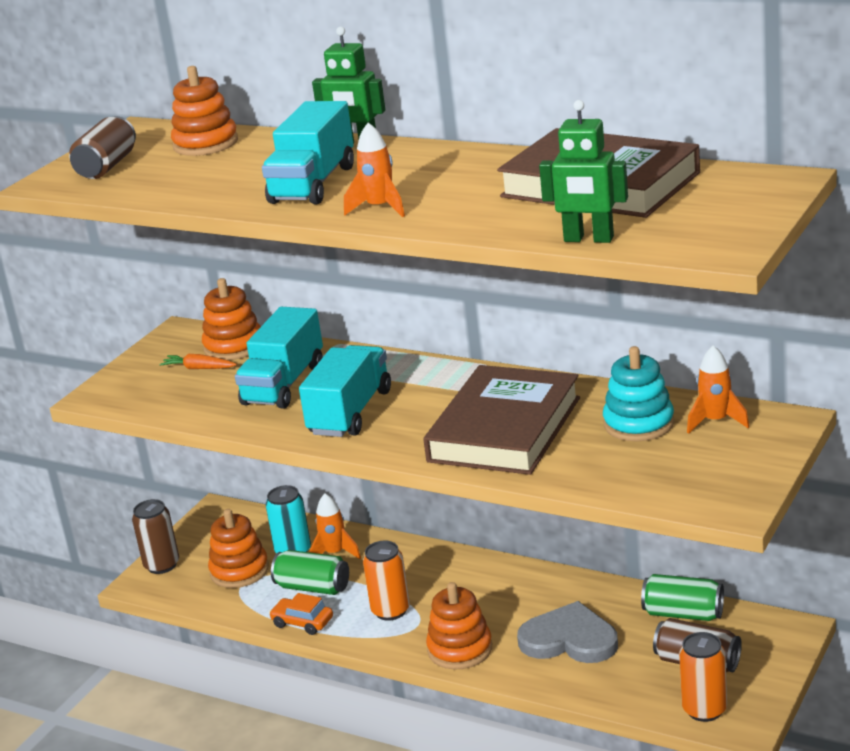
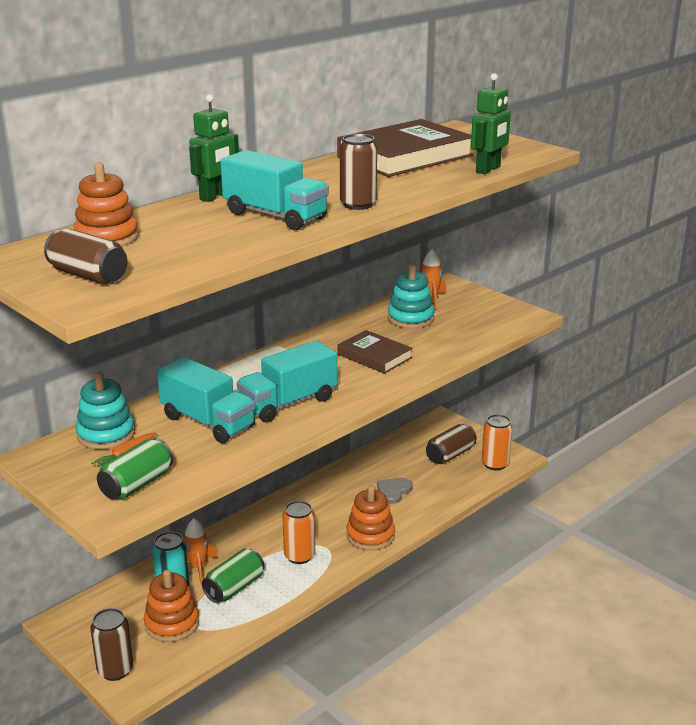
camera: 75 degrees left, 0 degrees up
(234, 346) = (106, 434): orange stacking toy -> turquoise stacking toy
(302, 622) = (277, 601): orange car -> none
(350, 412) = (288, 403): turquoise truck -> turquoise truck turned 75 degrees counterclockwise
(380, 208) = (358, 205): orange rocket -> brown can
(504, 429) = (374, 356): brown book -> brown book, size x0.56
(569, 639) = (393, 491): grey heart -> grey heart, size x0.59
(683, 614) = (399, 447): green can -> green can (137, 484)

